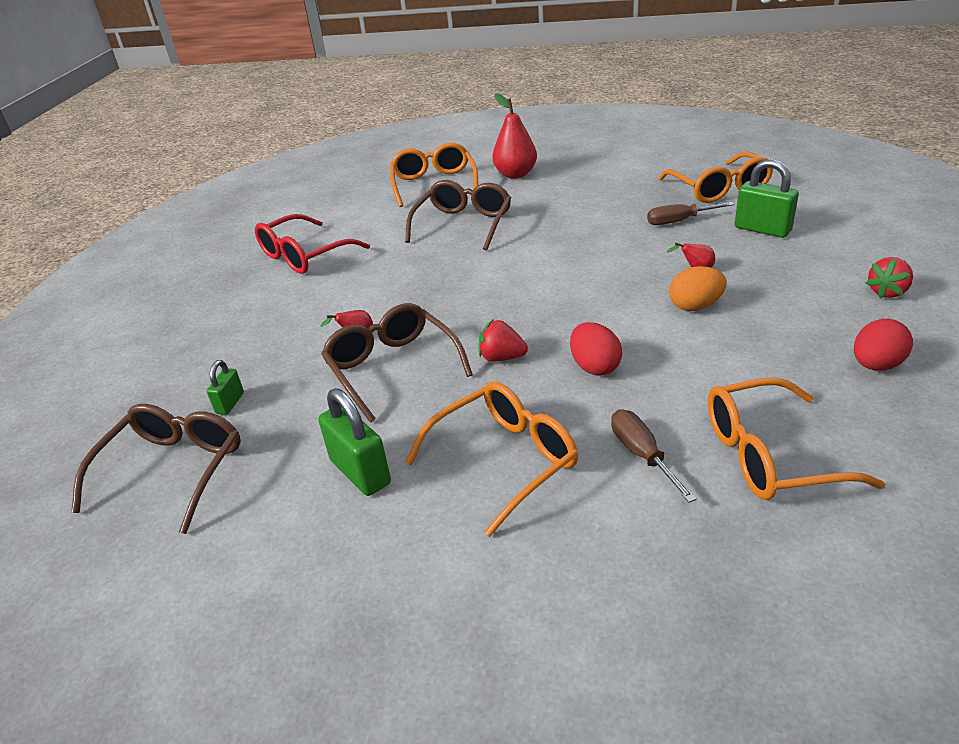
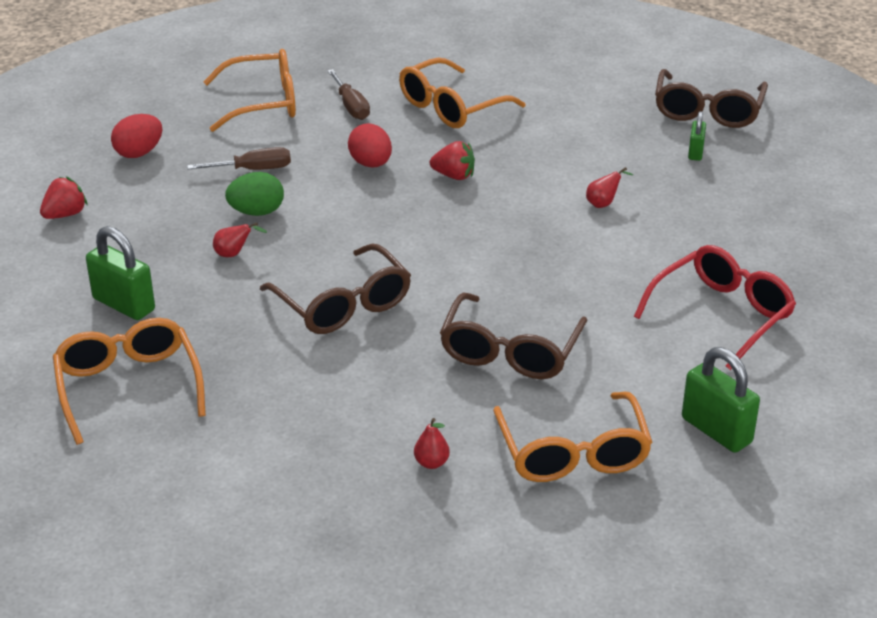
camera: 175 degrees right, 0 degrees up
(360, 472) = (558, 105): green padlock -> green padlock (716, 430)
(392, 368) = (556, 173): brown glasses -> brown glasses (343, 305)
(515, 174) = (431, 463): red pear -> red pear, size x0.47
(679, 221) = (215, 328): brown screwdriver -> brown screwdriver (252, 170)
(695, 306) = (257, 212): orange egg -> green egg

